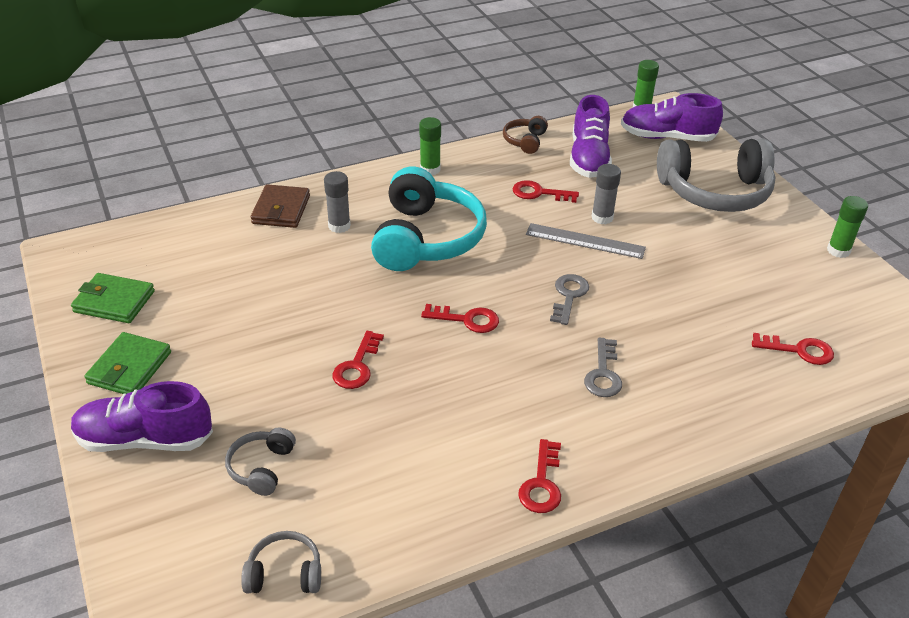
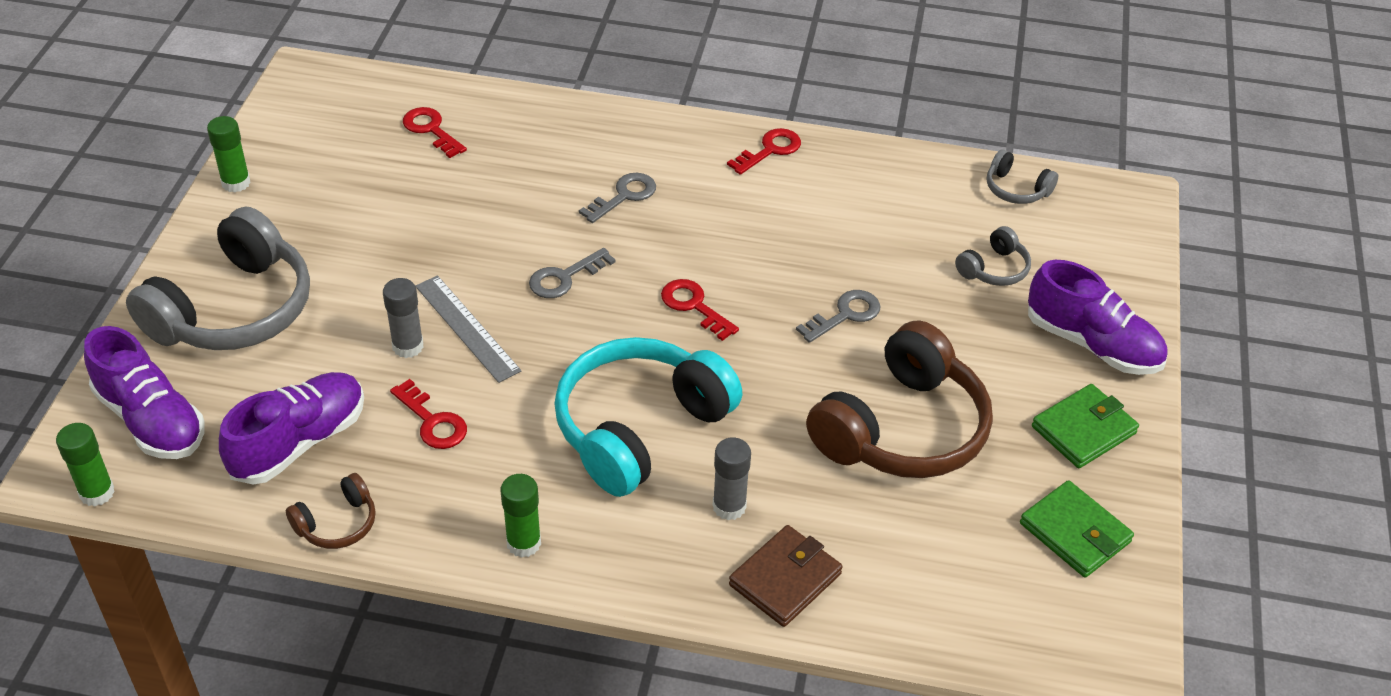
camera: 145 degrees left, 5 degrees up
(263, 310) = (902, 429): none -> brown headphones
(357, 366) = (845, 315): red key -> grey key
(715, 192) = (234, 310): grey headphones -> grey headphones turned 90 degrees clockwise

